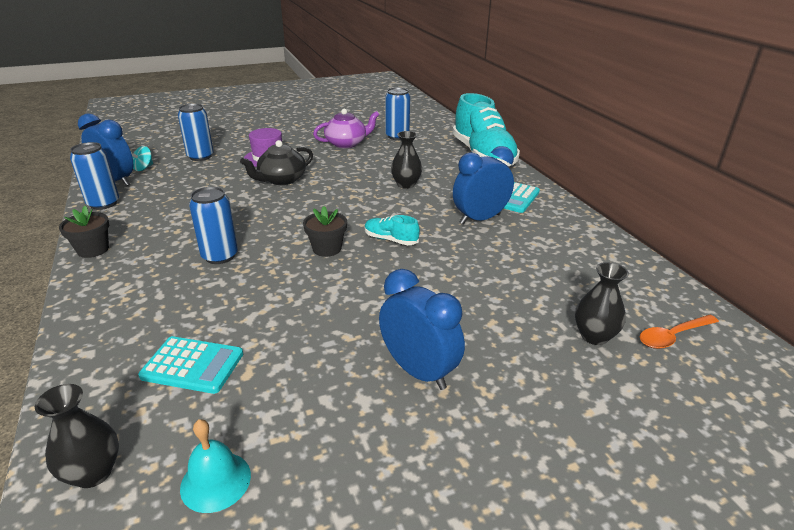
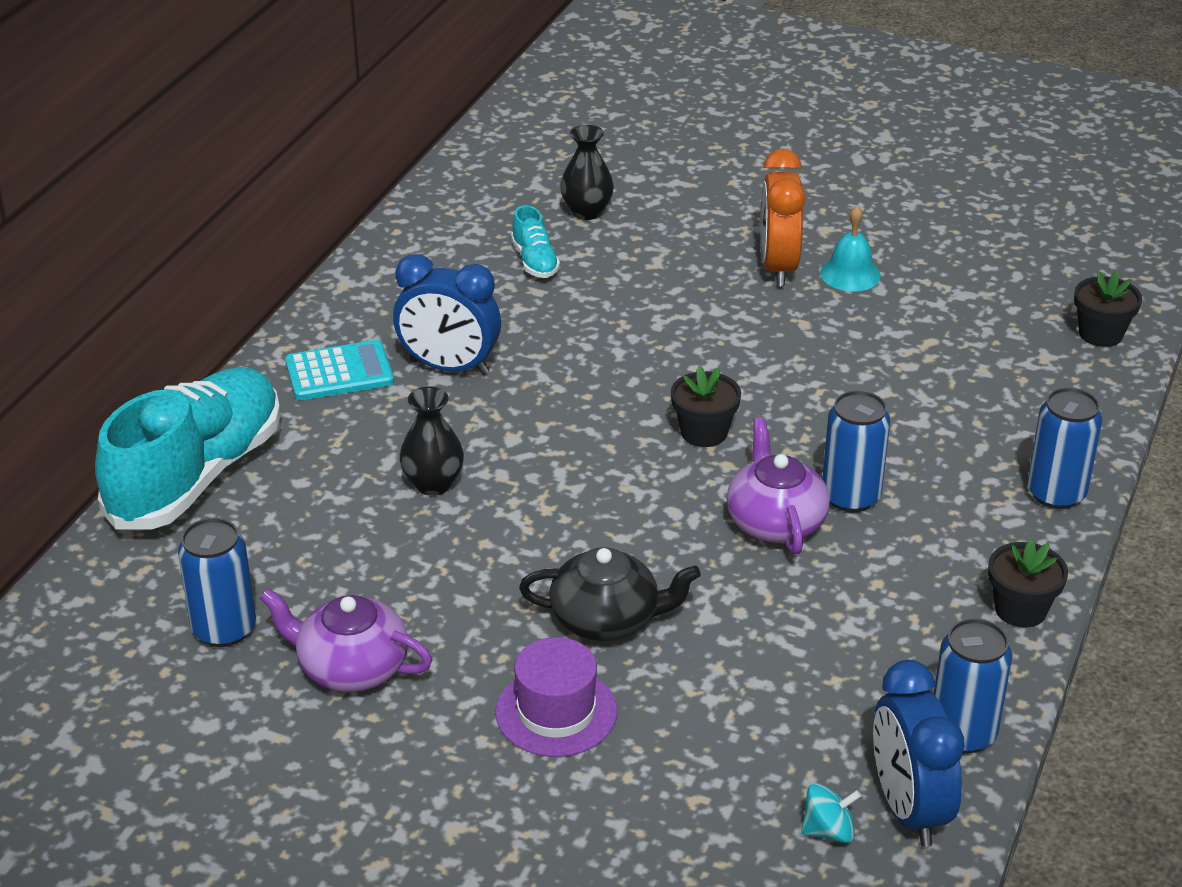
camera: 135 degrees left, 5 degrees up
(93, 473) = (1100, 334): black vase -> black flower pot
(193, 365) = (975, 374): turquoise calculator -> none
(200, 156) = (682, 807): blue can -> blue can (1056, 494)
(215, 481) = (1009, 285): turquoise bell -> turquoise bell (850, 274)
(248, 231) = (775, 521): none -> purple teapot
(391, 240) = (608, 401): turquoise shoe -> turquoise shoe (535, 261)
(419, 371) = (777, 267): blue clock -> orange clock
(672, 336) = (524, 179): orange spoon -> none

